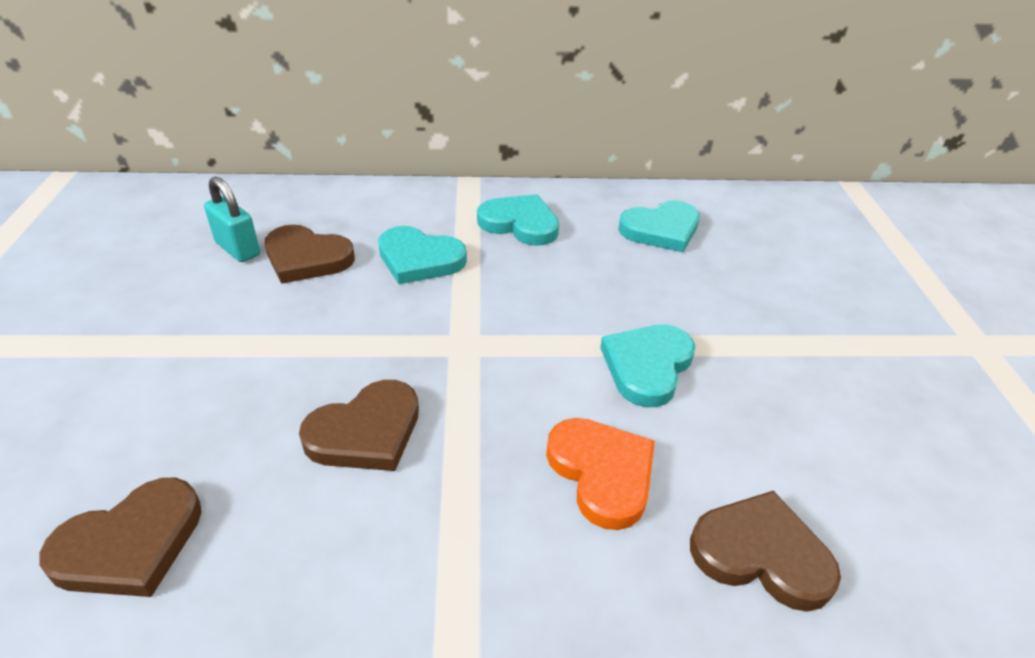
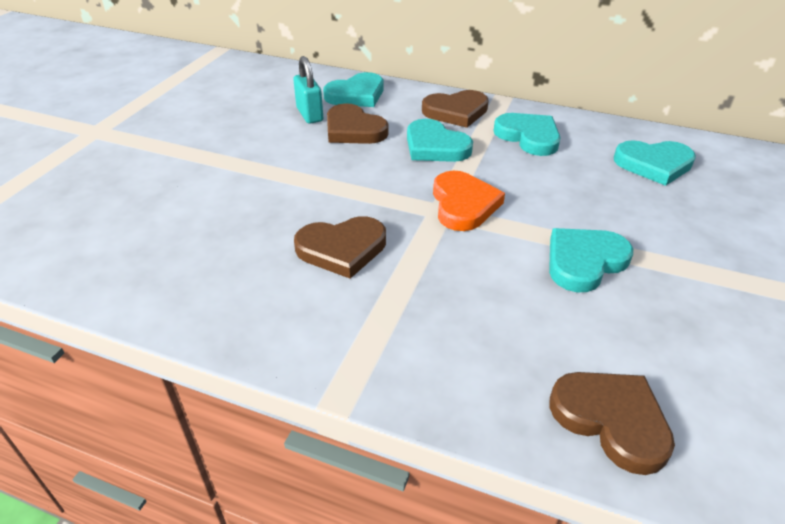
camera: 25 degrees right, 0 degrees up
(130, 544) = (169, 272): brown heart -> brown heart (456, 112)
(289, 208) = (356, 95): none -> turquoise heart
(602, 473) = (505, 324): orange heart -> orange heart (463, 204)

